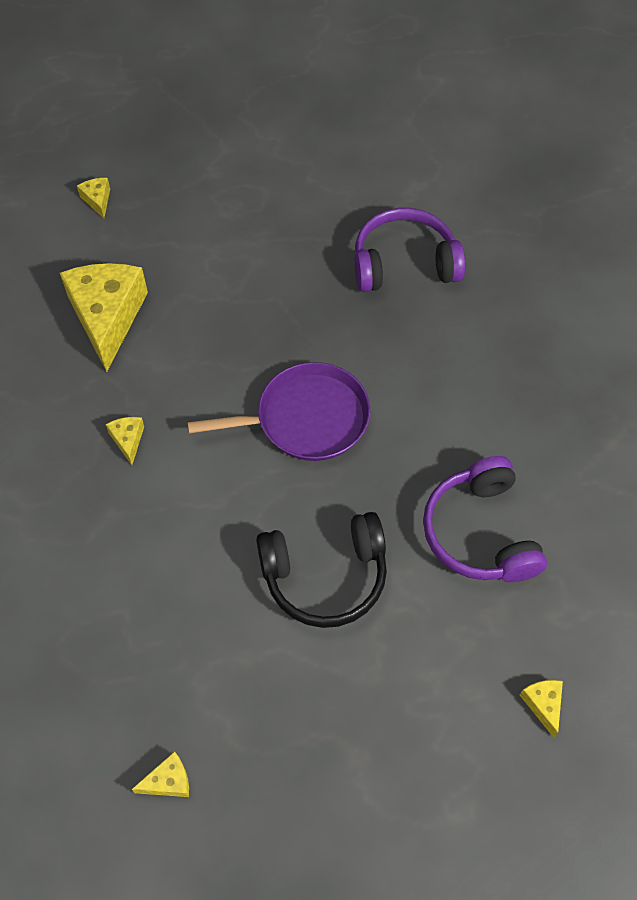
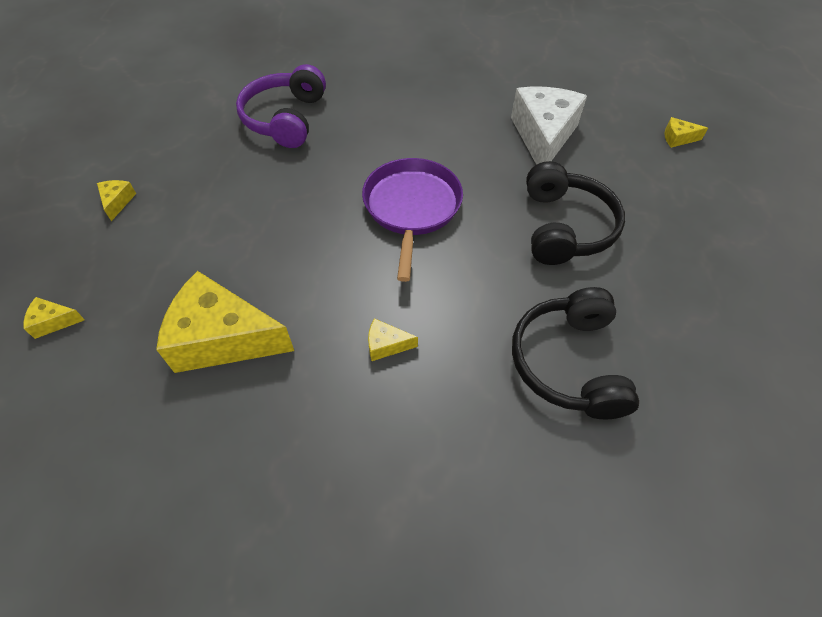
camera: 75 degrees left, 5 degrees down
(142, 599) = (568, 363): none -> black headphones
(168, 781) = (750, 372): yellow cheese -> yellow cheese (117, 202)
(480, 533) = (543, 136): purple headphones -> white cheese

